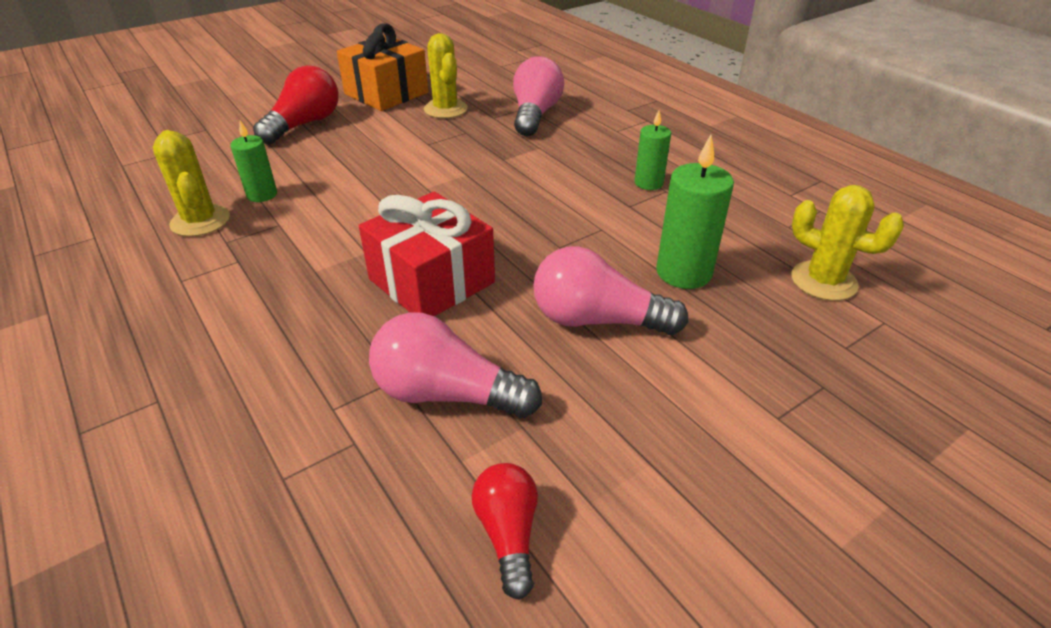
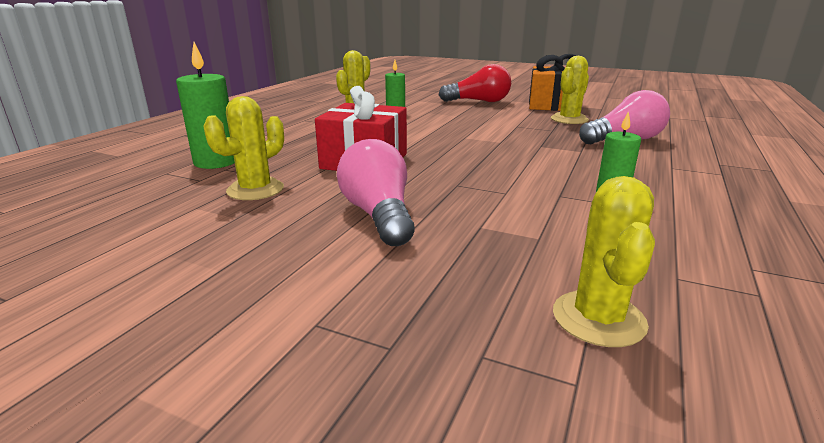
camera: 60 degrees right, 15 degrees down
(447, 394) = (255, 190): pink light bulb -> yellow cactus
(508, 534) = (132, 234): red light bulb -> none
(683, 272) = (492, 236): green candle -> green candle (216, 162)

